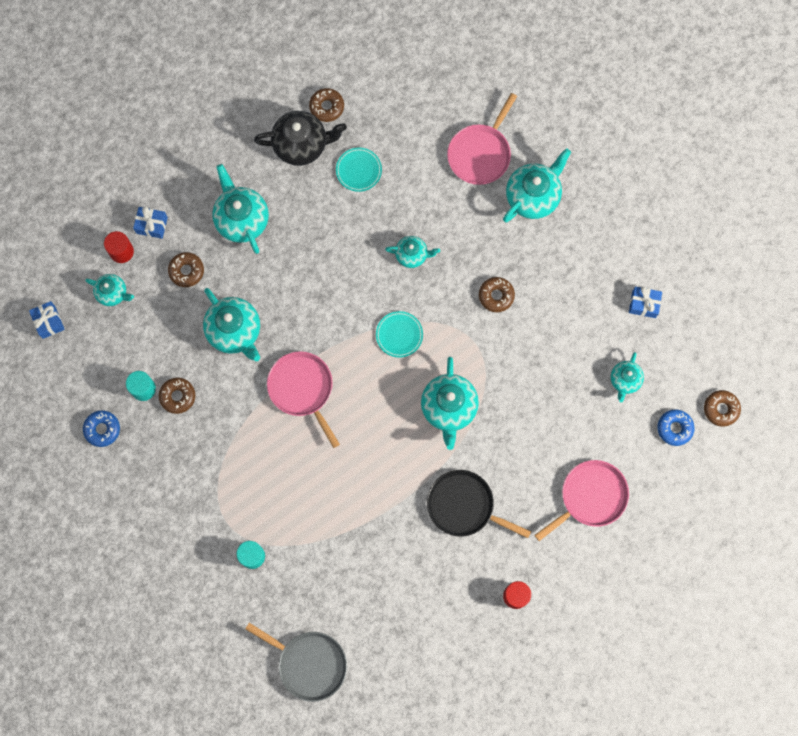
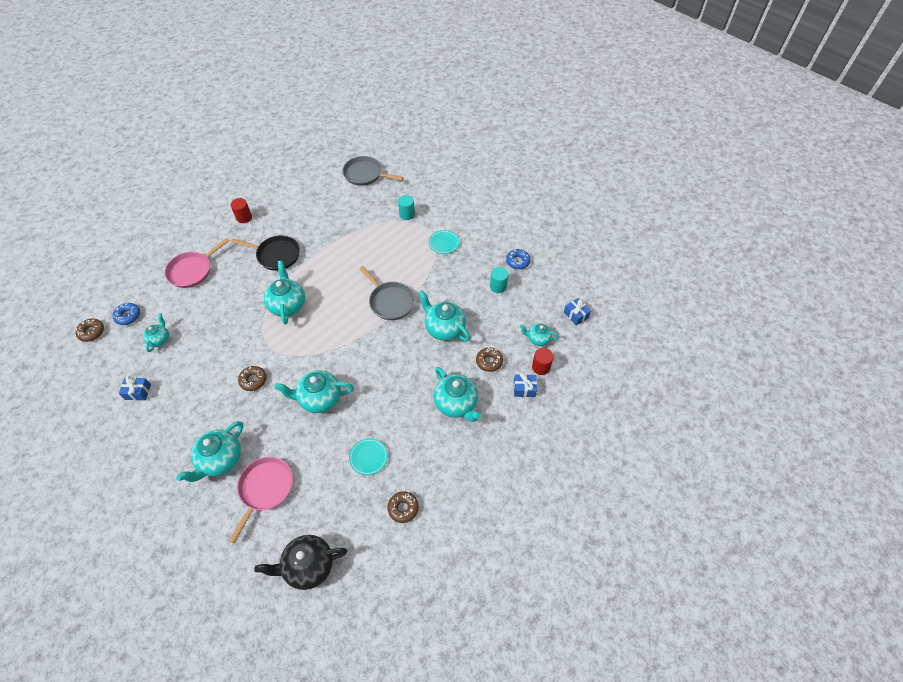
camera: 170 degrees right, 20 degrees down
(177, 396) = (474, 285): brown donut -> none
(301, 145) = (419, 470): black teapot -> black teapot (308, 566)
(302, 389) = (390, 301): pink pan -> grey pan
(399, 335) = (325, 344): turquoise plate -> turquoise plate (444, 243)
(412, 255) = (319, 399): turquoise teapot -> turquoise teapot, size x1.72

